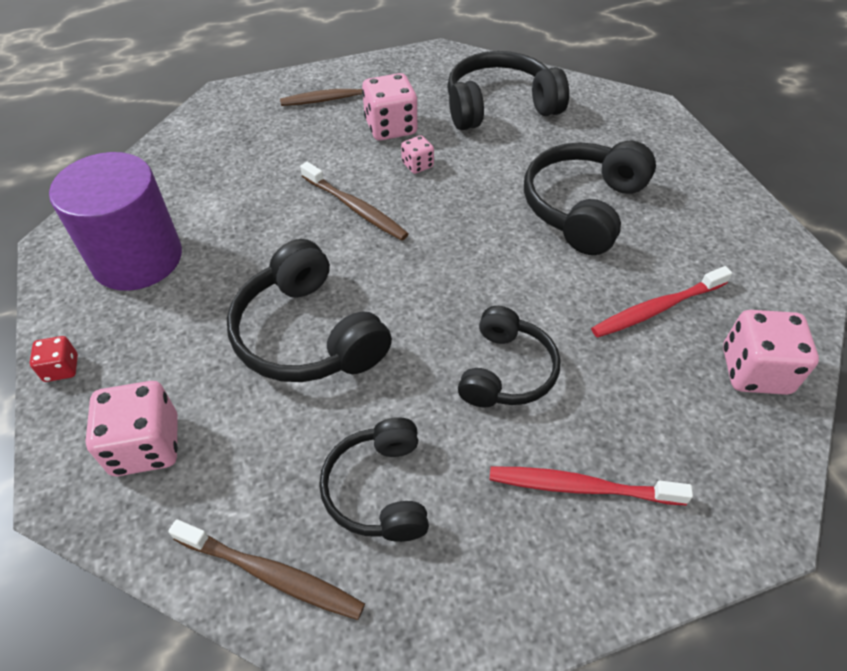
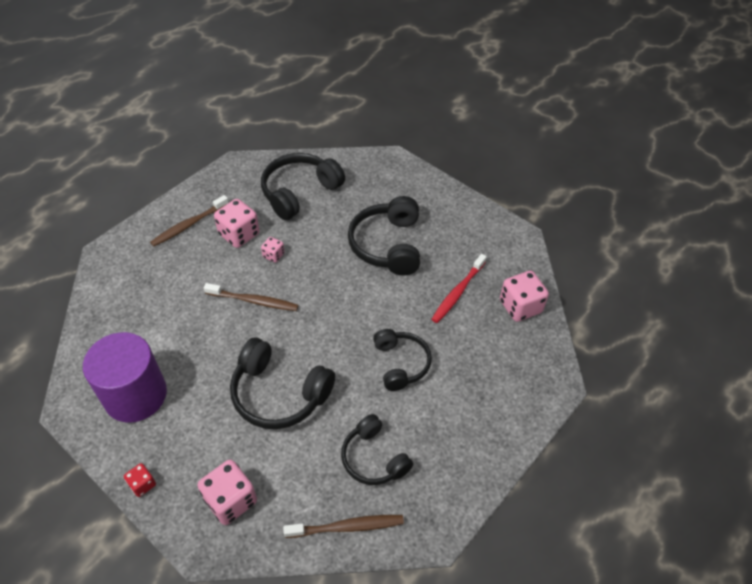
camera: 30 degrees left, 0 degrees up
(581, 487) = (469, 407): red toothbrush -> none

